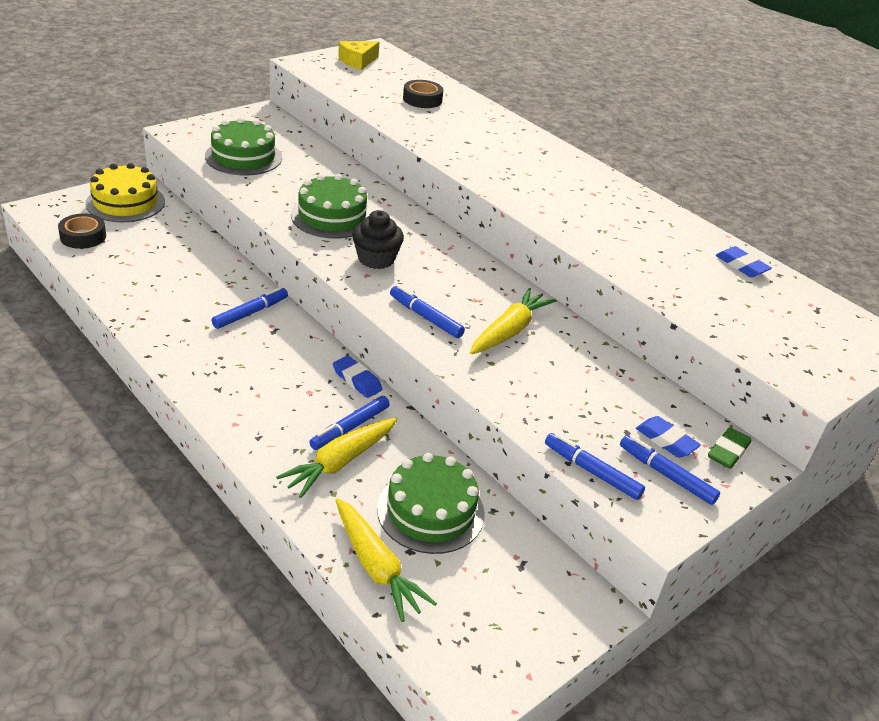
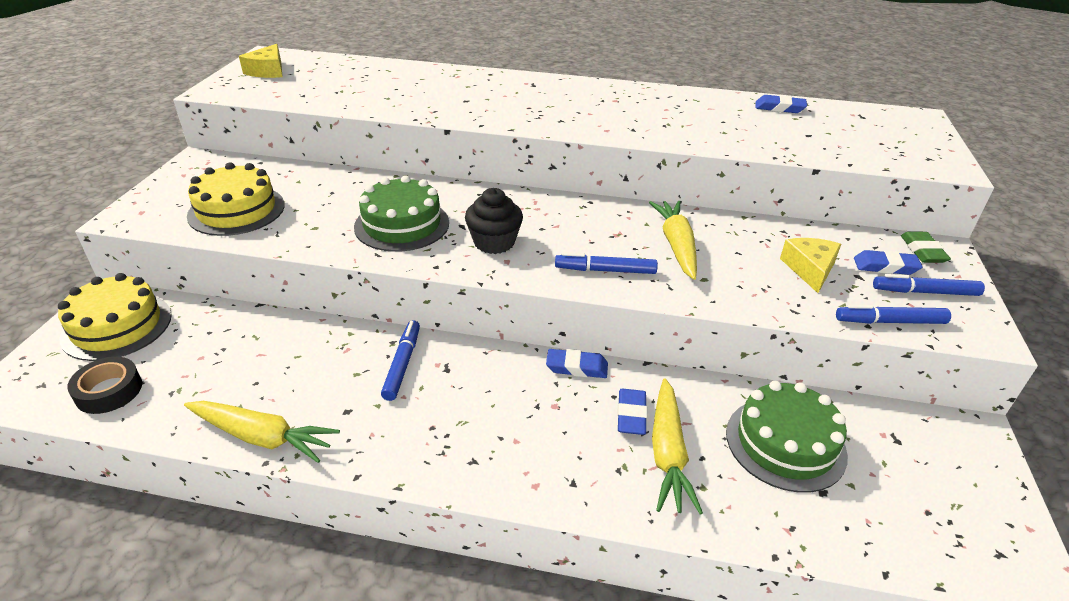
camera: 35 degrees left, 0 degrees up
(243, 157) = (236, 210): green cake -> yellow cake
(350, 428) = (631, 415): blue marker -> blue eraser
(376, 566) = (824, 529): yellow carrot -> yellow carrot (262, 437)
(422, 99) = (375, 81): black tape -> none
(592, 405) = (810, 269): none -> yellow cheese

